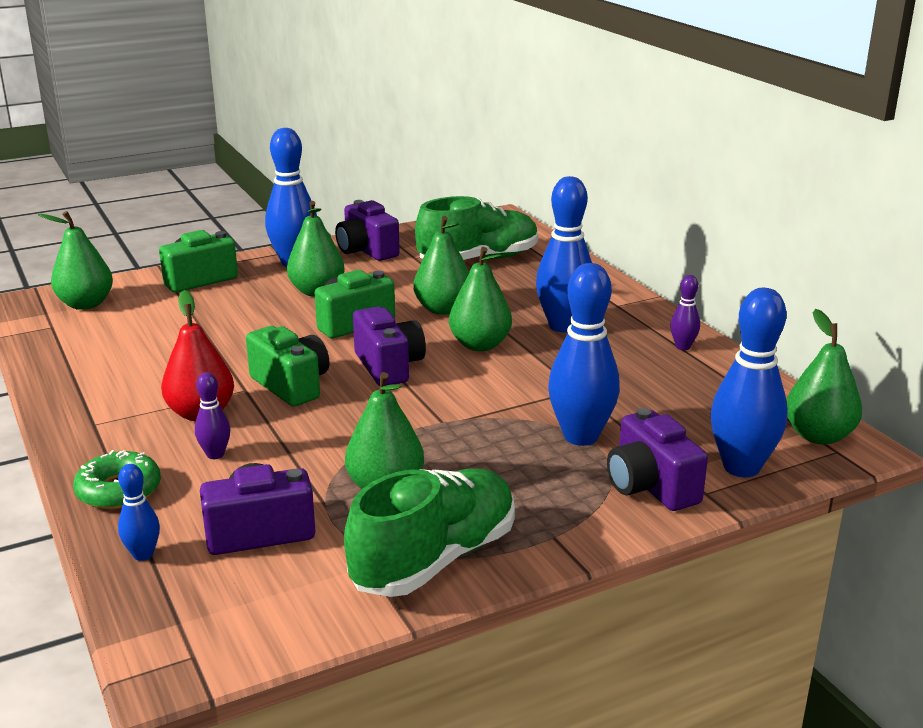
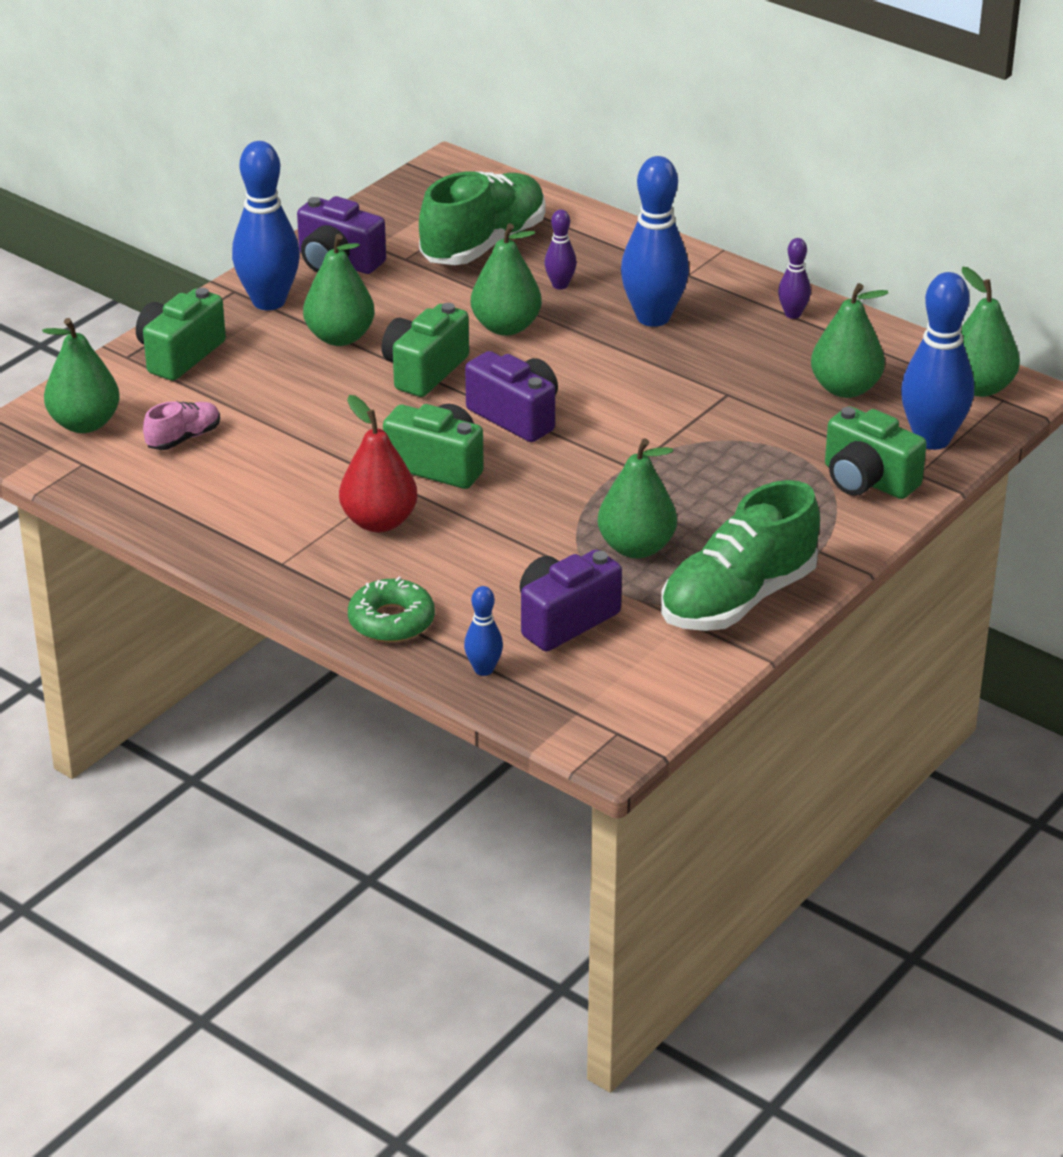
camera: 25 degrees left, 10 degrees up
(136, 327) = (183, 438): none -> pink shoe
(215, 454) = (443, 560): purple bowling pin -> purple bowling pin (560, 285)
(434, 559) = (738, 599): green shoe -> green shoe turned 150 degrees counterclockwise
(480, 345) = (586, 364): green pear -> green pear (845, 388)
(581, 436) = (770, 446): blue bowling pin -> none
(650, 486) = (867, 480): purple camera -> green camera

